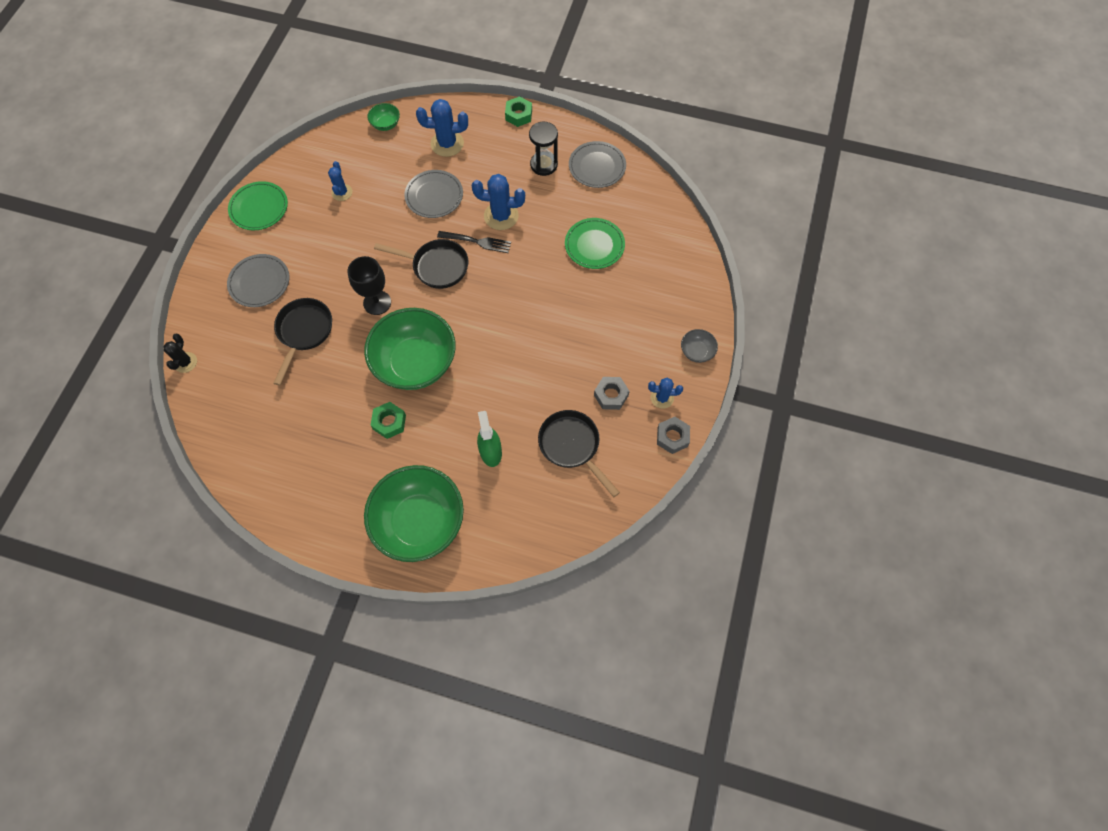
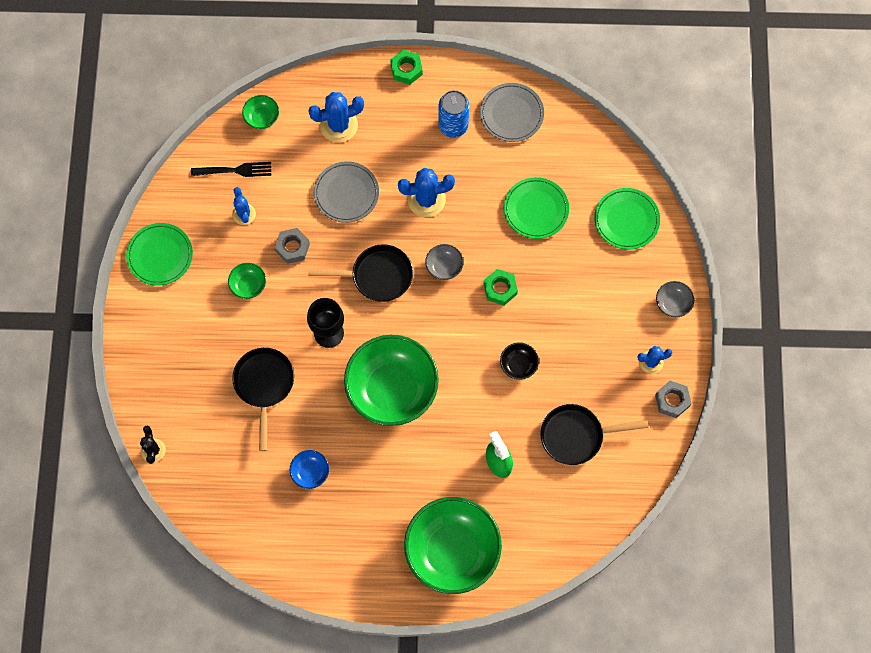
camera: 15 degrees left, 5 degrees up
(259, 282) = (195, 342): grey plate -> none
(315, 416) = (310, 472): none -> blue bowl
(323, 248) = (248, 285): none -> green bowl
(389, 422) = (387, 459): green nut -> green nut (500, 289)
(476, 242) = (410, 236): black fork -> black fork (234, 170)
(498, 272) = (444, 266): none -> grey bowl
(537, 370) = (518, 365): none -> black bowl
(544, 165) = (453, 125): black hourglass -> blue can
(572, 446) = (576, 436): black pan -> black pan turned 45 degrees counterclockwise
(611, 395) = (600, 372): grey nut -> grey nut (292, 247)
(673, 272) = (626, 220): none -> green plate

